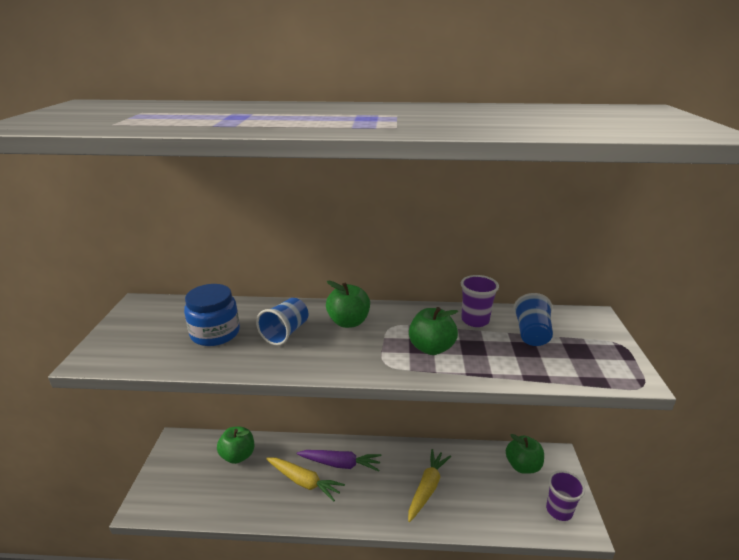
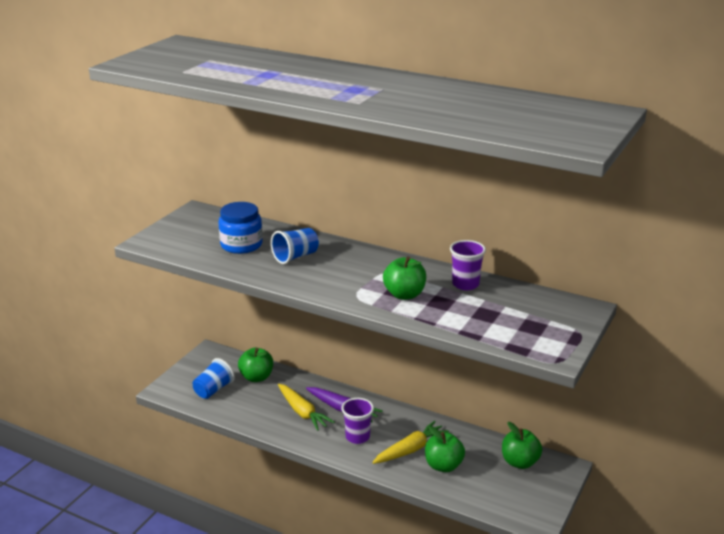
camera: 25 degrees right, 0 degrees up
(348, 322) = (353, 261): green apple -> green apple (443, 466)
(531, 334) = (505, 306): blue cup -> blue cup (213, 390)
(559, 510) = (525, 503): purple cup -> purple cup (357, 437)

